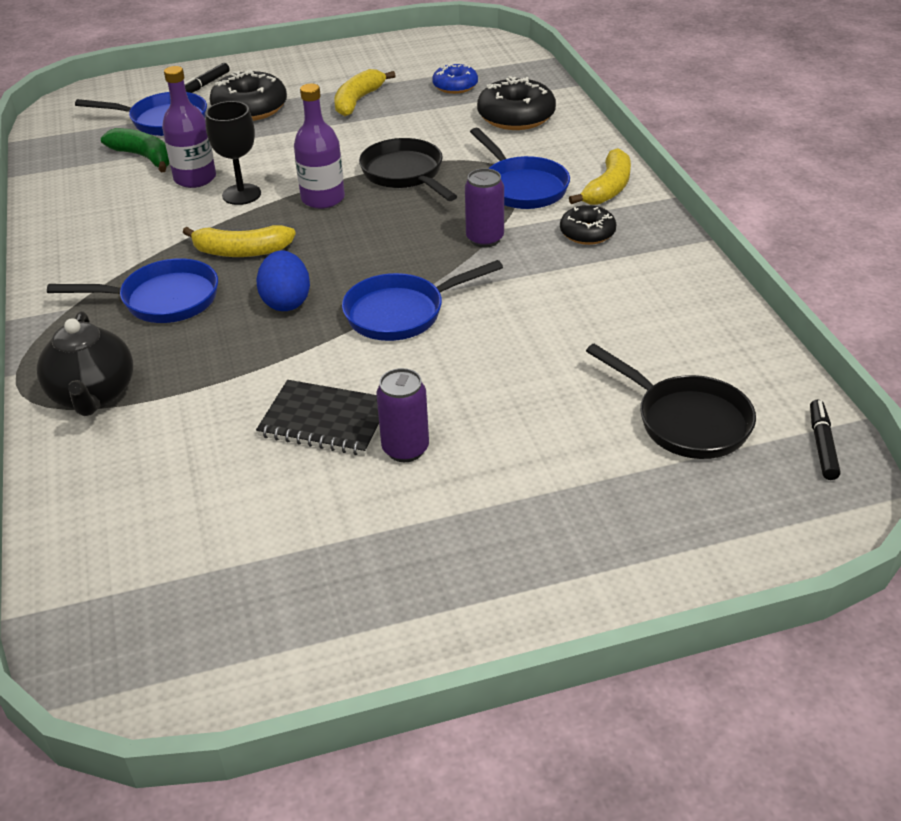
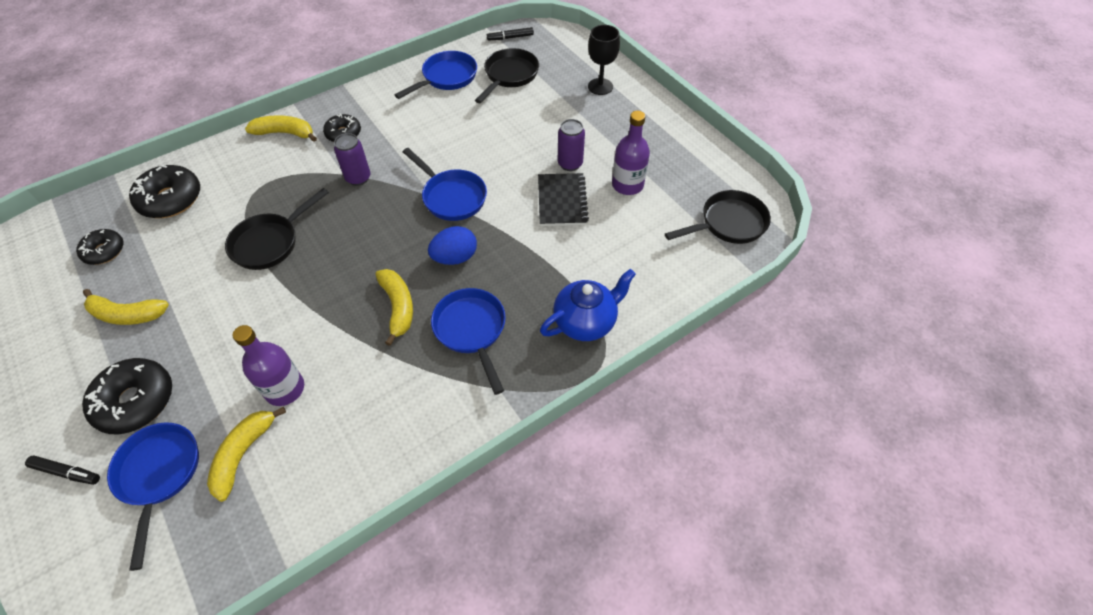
camera: 110 degrees left, 15 degrees up
(93, 396) = (585, 322): black teapot -> blue teapot
(137, 623) = (728, 224): none -> black pan
(144, 157) = (244, 454): green banana -> yellow banana
(241, 194) = (311, 341): black goblet -> black goblet (600, 86)
(323, 199) = (313, 282): purple bottle -> purple bottle (627, 185)
(455, 86) = (104, 251): blue donut -> black donut
(522, 187) = (286, 174): blue pan -> blue pan (446, 78)

